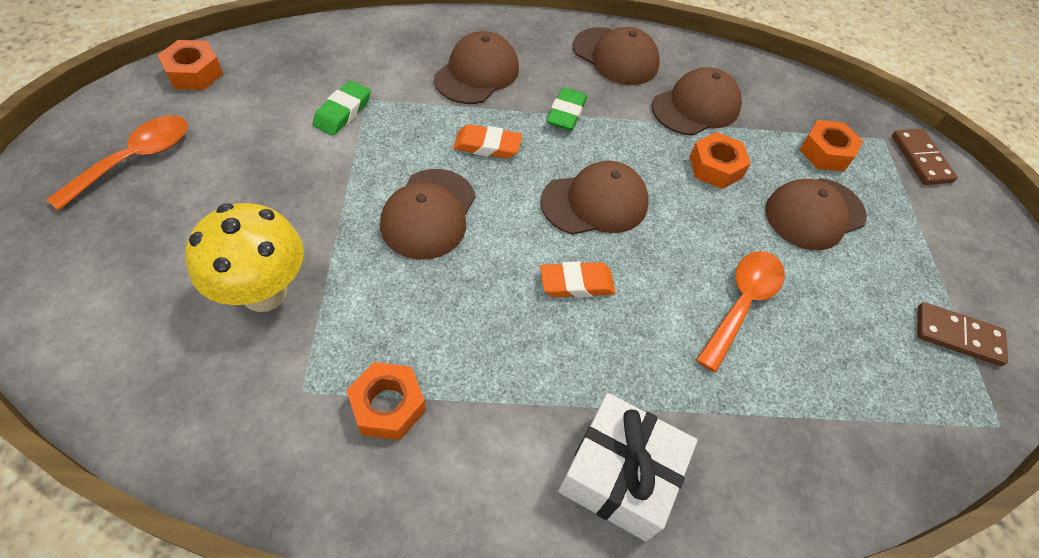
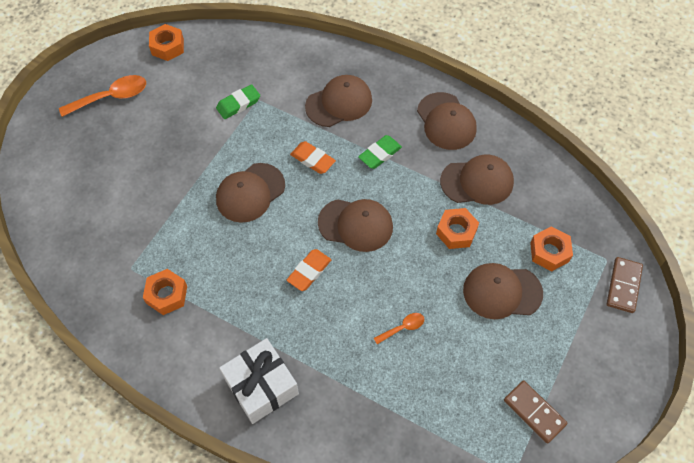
camera: 35 degrees right, 5 degrees up
(264, 293) = (138, 206): yellow mushroom -> none
(576, 283) = (309, 271): orange eraser -> orange eraser turned 75 degrees counterclockwise
(742, 304) = (402, 328): orange spoon -> orange spoon, size x0.53

